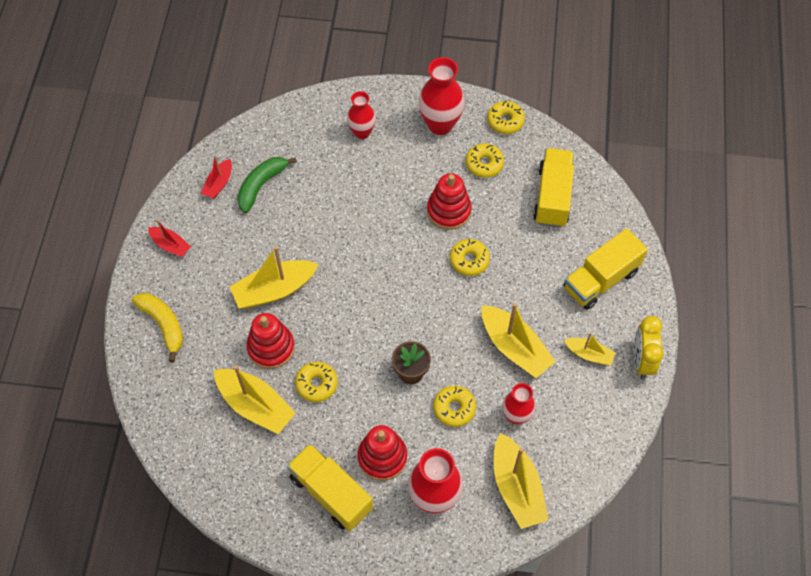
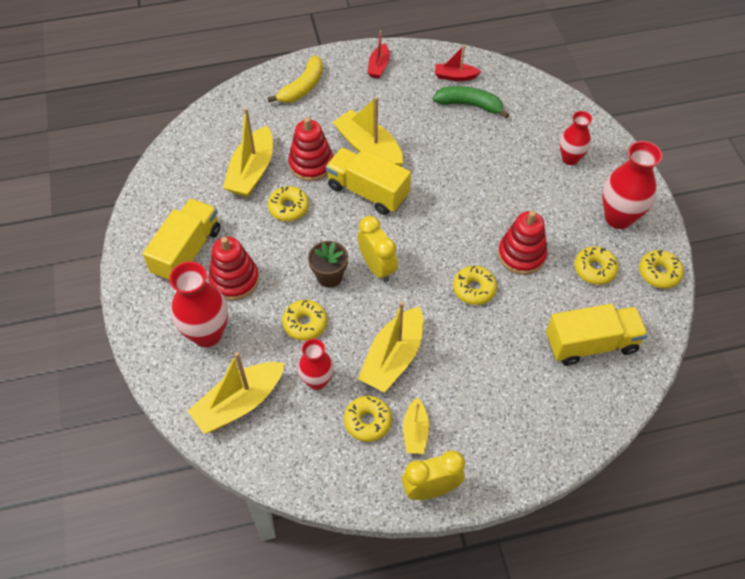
camera: 70 degrees right, 5 degrees down
(417, 329) = (377, 267): none -> yellow clock
(568, 387) = (367, 421): none -> yellow donut
(601, 279) = (512, 420): yellow truck -> yellow truck (368, 192)

